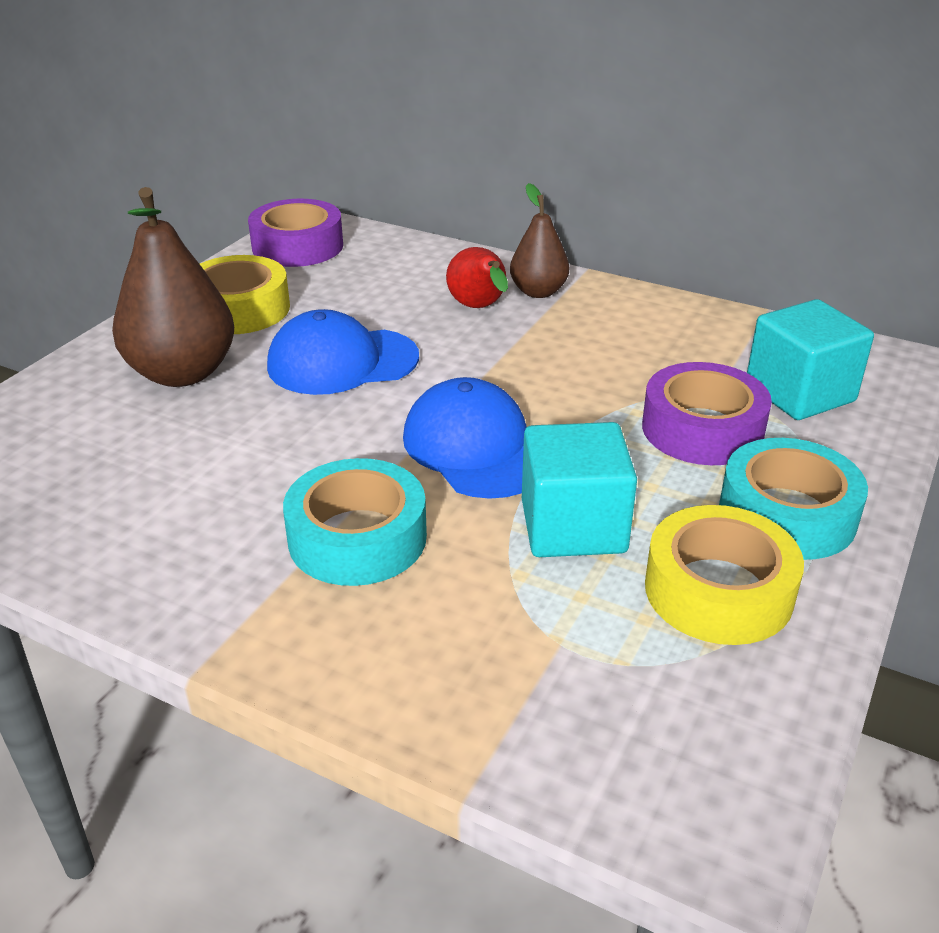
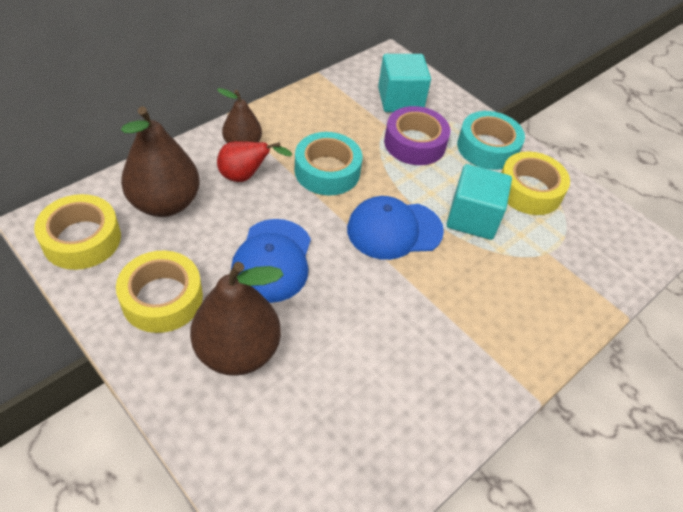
camera: 75 degrees left, 15 degrees up
(297, 246) = (82, 239): purple tape -> yellow tape
(357, 538) = (454, 303): turquoise tape -> turquoise tape (327, 171)
(387, 273) = (165, 203): none -> brown pear

